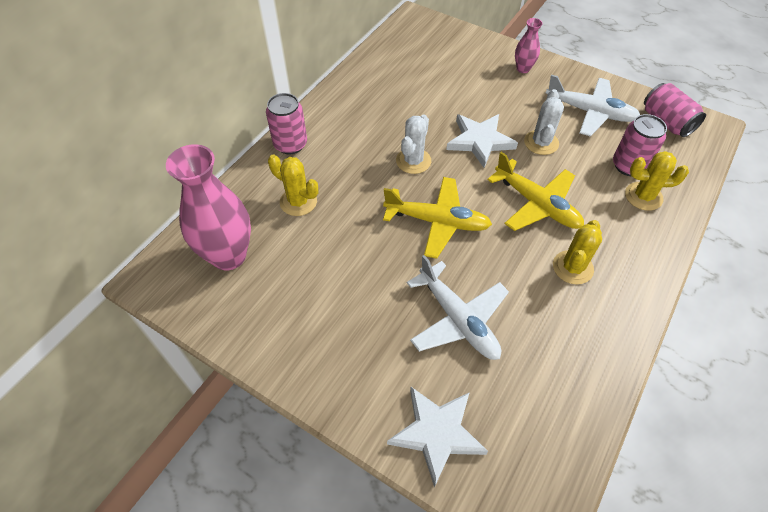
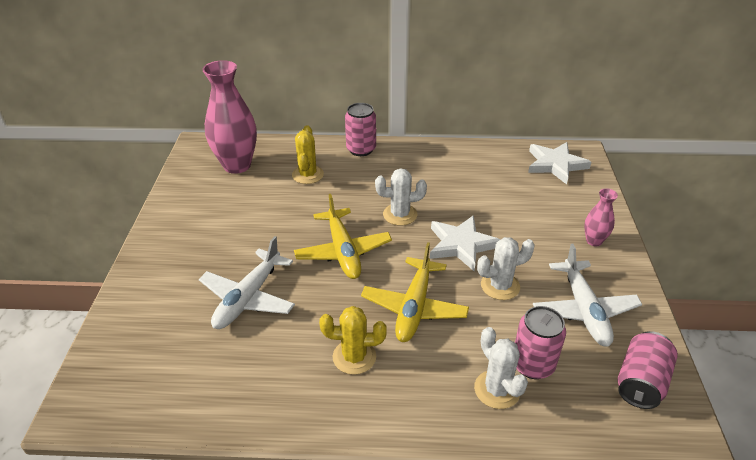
camera: 60 degrees right, 15 degrees down
(436, 433) = (136, 321): white star -> white star (555, 164)
(643, 196) = (497, 389): yellow cactus -> white cactus

